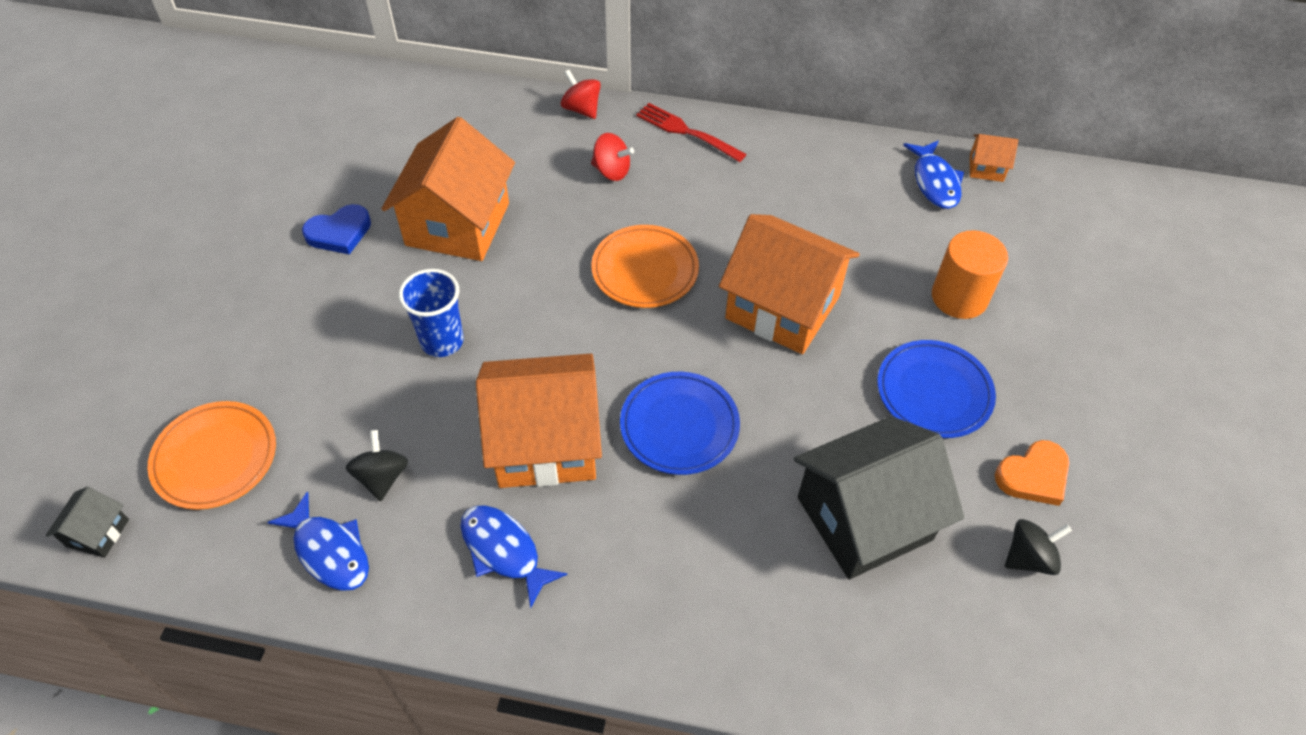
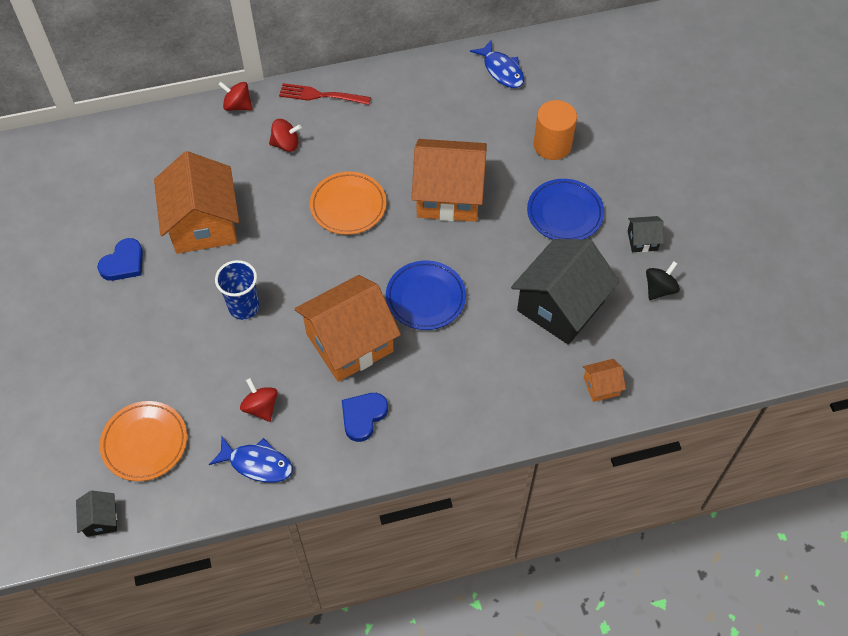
camera: 25 degrees left, 5 degrees up
(382, 477) = (261, 407): black spinning top -> red spinning top
(503, 551) = (363, 416): blue fish -> blue heart
(986, 168) = (529, 48): orange house -> orange house (601, 386)
(1033, 476) = (642, 240): orange heart -> black house

